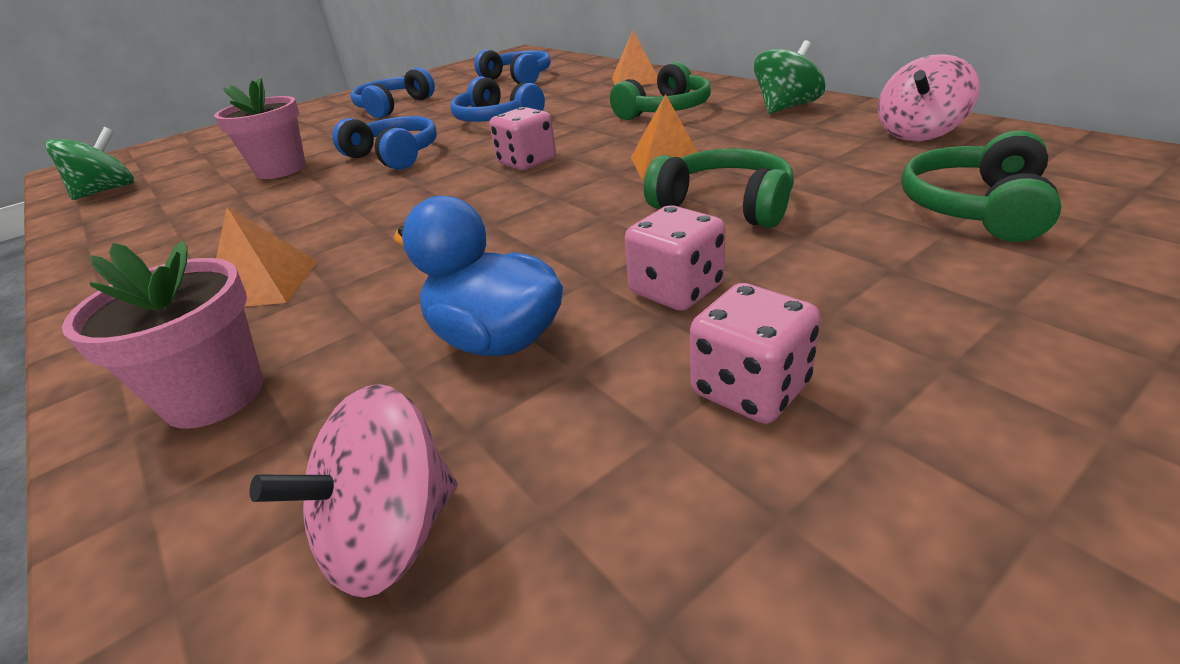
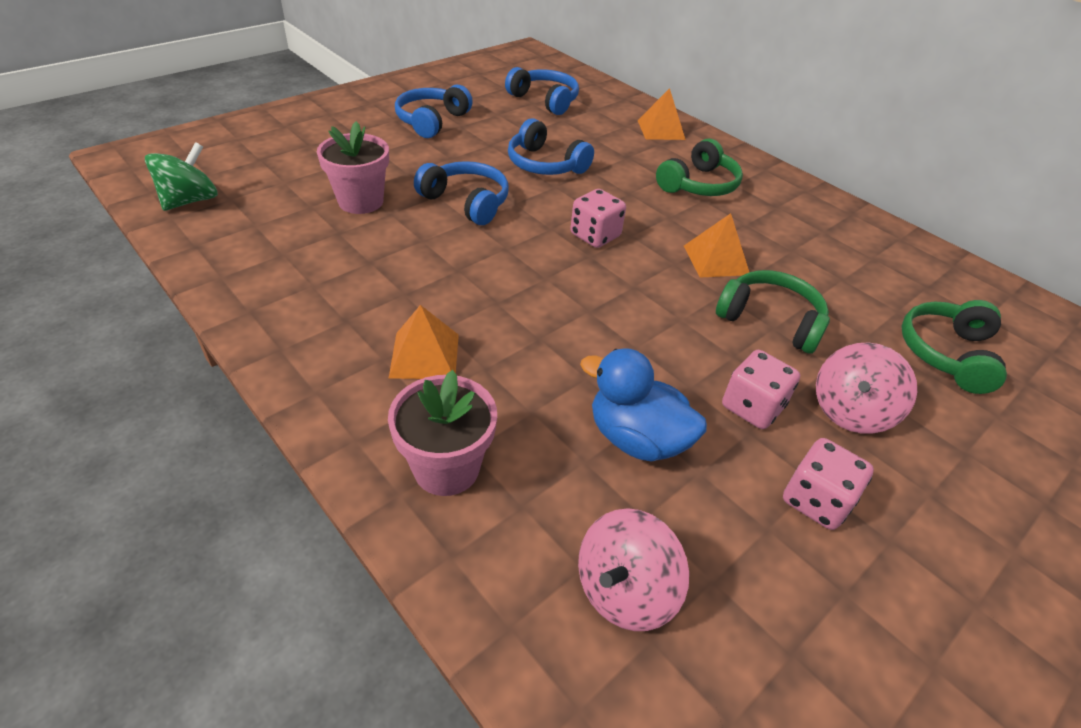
camera: 10 degrees left, 10 degrees up
(786, 108) = (801, 203): green spinning top -> none
(919, 133) = (906, 259): pink spinning top -> pink spinning top (850, 411)

